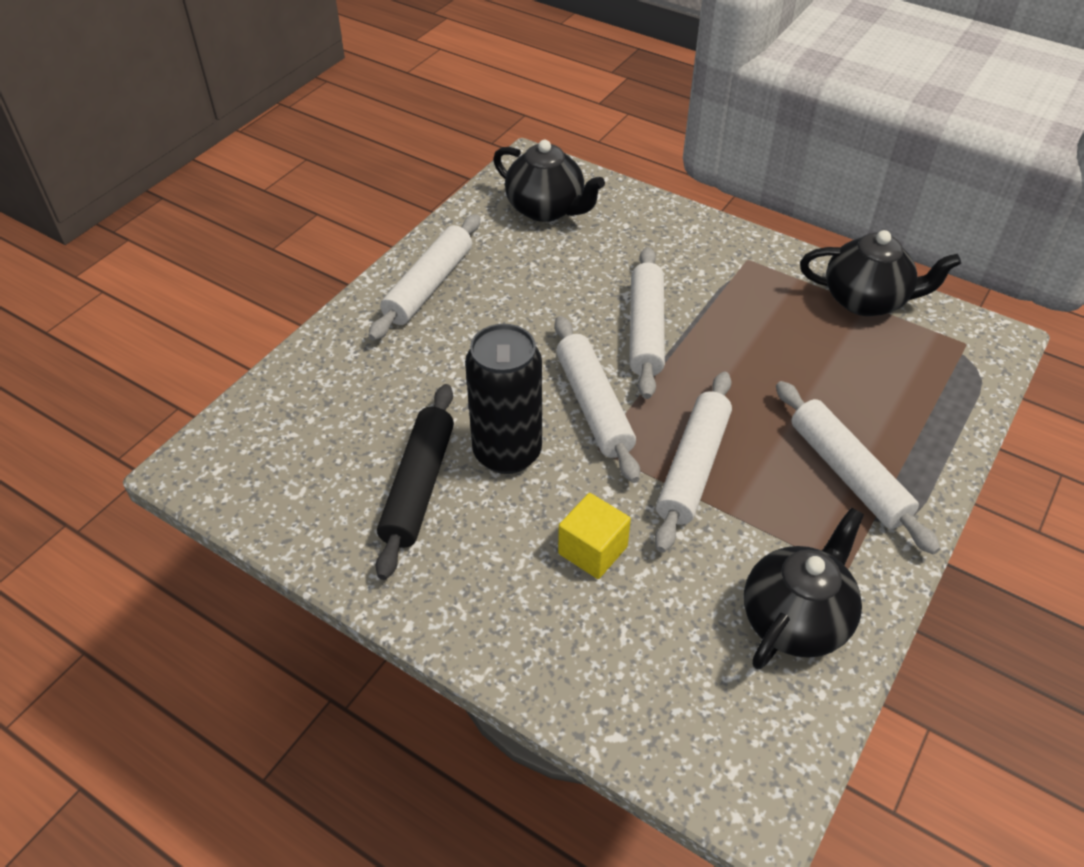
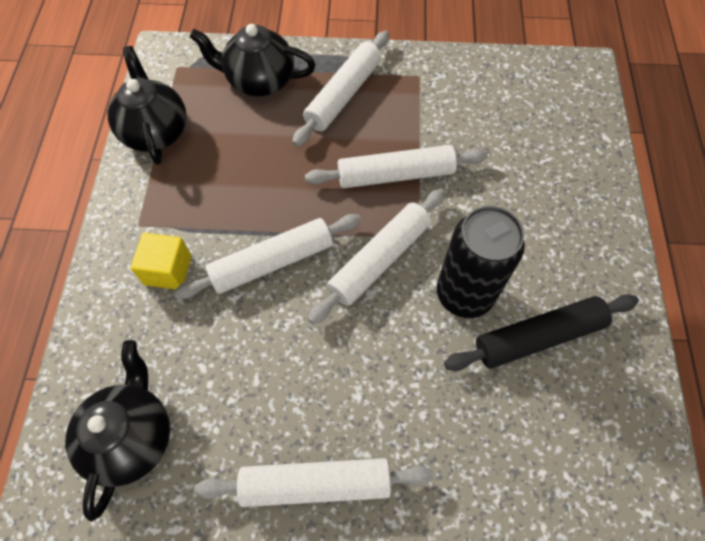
camera: 120 degrees left, 15 degrees up
(592, 550) = (503, 201): yellow cube -> yellow cube (168, 270)
(795, 619) = (470, 87): black teapot -> black teapot (259, 81)

